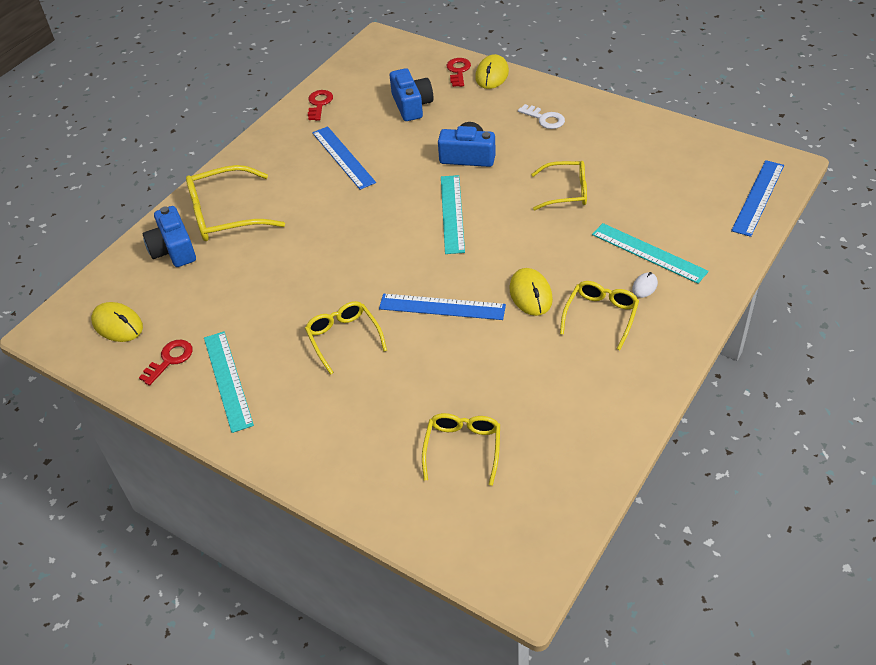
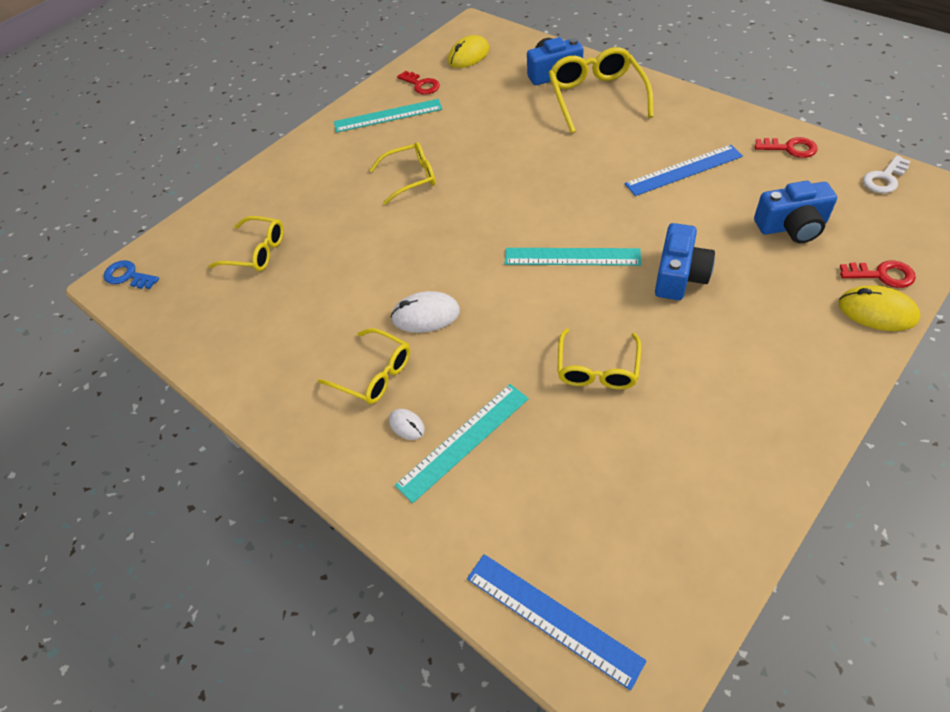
camera: 100 degrees right, 5 degrees up
(442, 307) = (429, 244): blue ruler -> none
(513, 572) = (128, 276): none -> blue key
(530, 294) = (426, 315): yellow mouse -> white mouse
(544, 119) = (765, 363): white key -> white key (884, 178)

